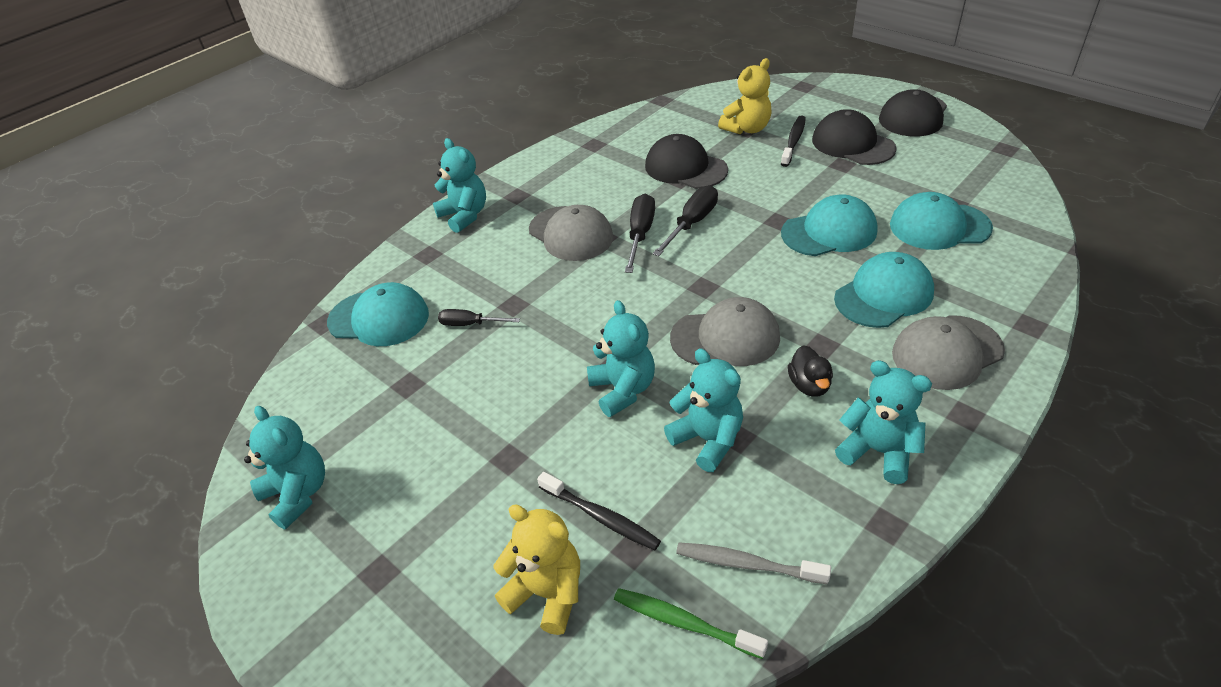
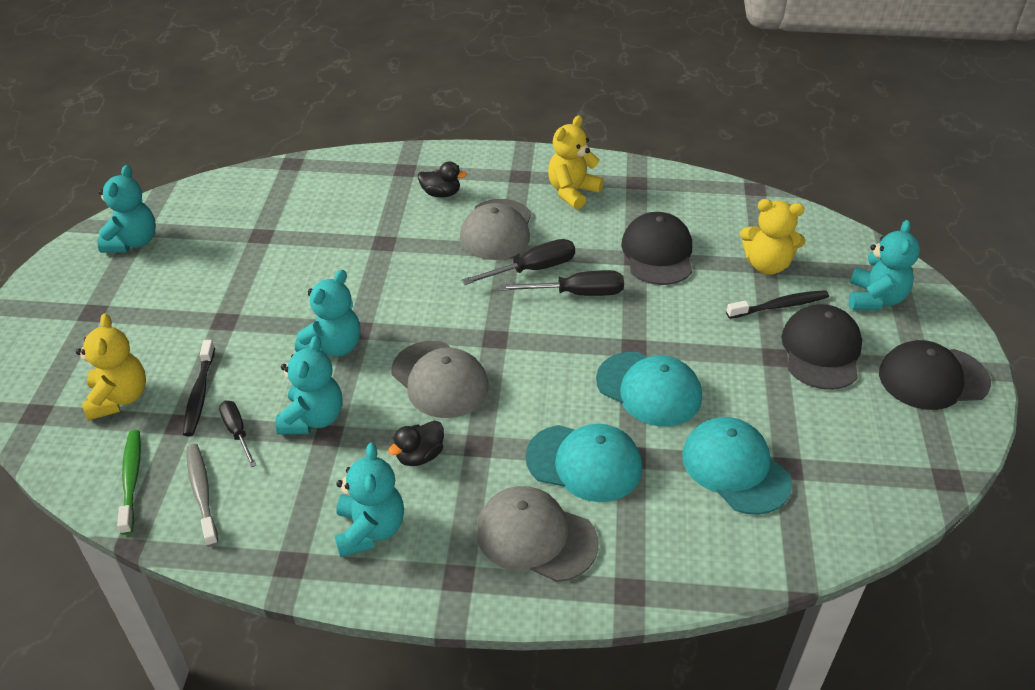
camera: 50 degrees right, 0 degrees up
(379, 318) = (316, 185): turquoise cap -> none
(464, 215) = (468, 162): turquoise teddy bear -> turquoise teddy bear (875, 299)
(470, 324) = (344, 232): black screwdriver -> black screwdriver (237, 432)
(487, 246) = (441, 194): none -> black duck
(569, 178) = (572, 192): none -> yellow teddy bear

